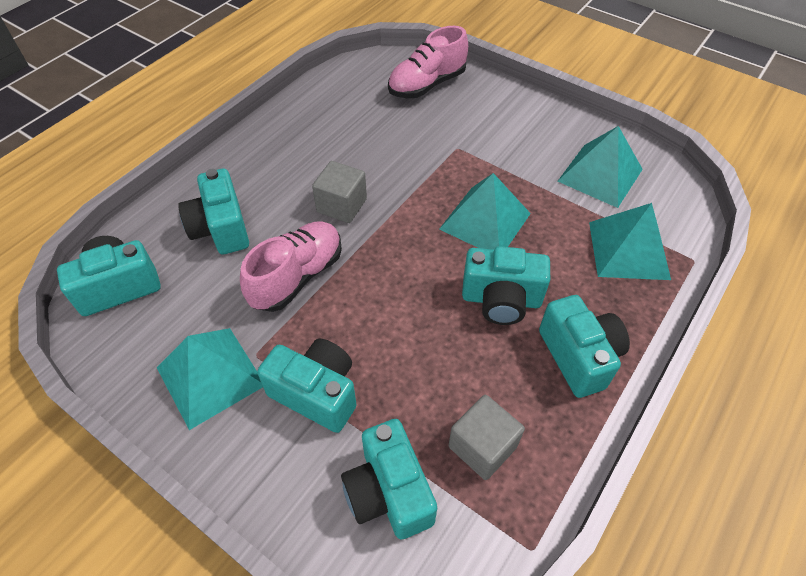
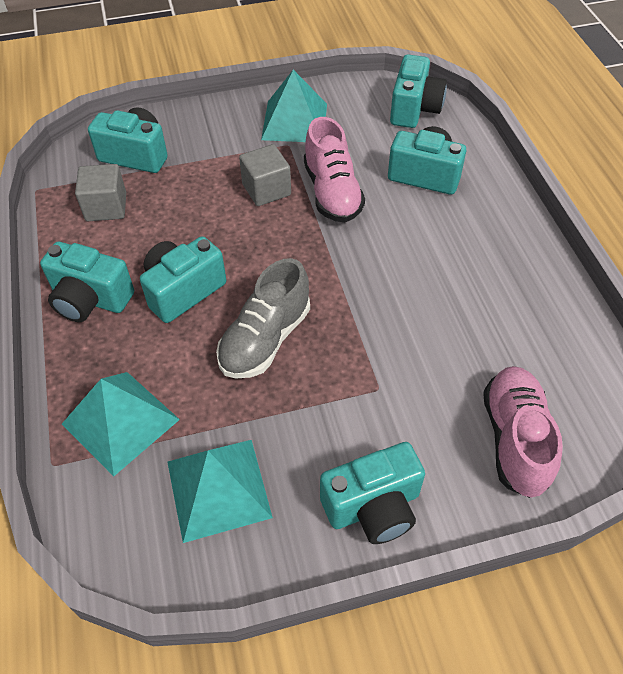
camera: 130 degrees right, 0 degrees up
(316, 393) = (229, 157): turquoise camera -> turquoise camera (373, 507)
(342, 205) = (382, 255): grey cube -> grey cube (266, 190)
(485, 221) = (265, 339): turquoise pyramid -> grey shoe

